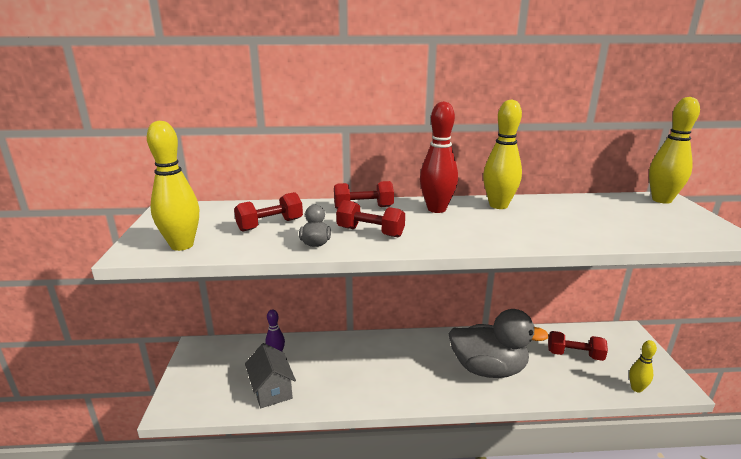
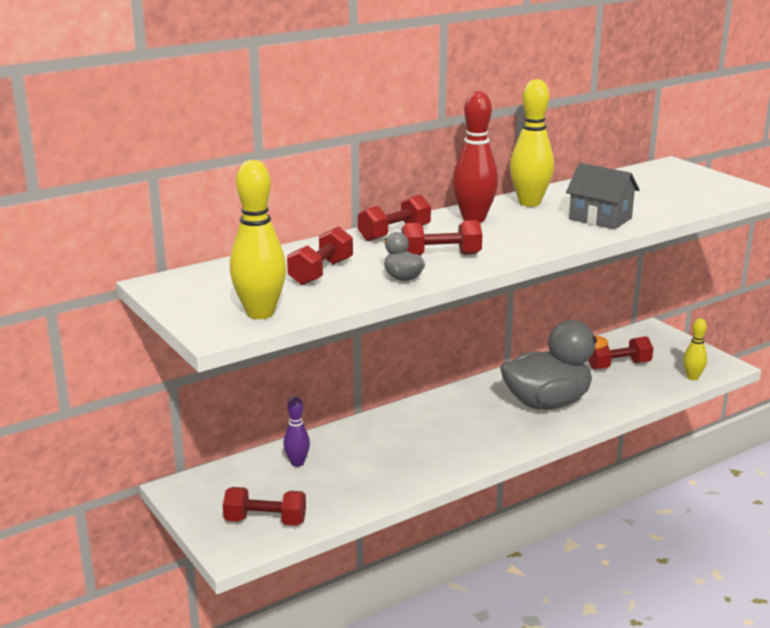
camera: 30 degrees left, 0 degrees up
(212, 393) = (265, 521): none -> red dumbbell
(271, 390) = (334, 495): grey house -> grey house (600, 218)
(661, 200) = (670, 167): yellow bowling pin -> none

